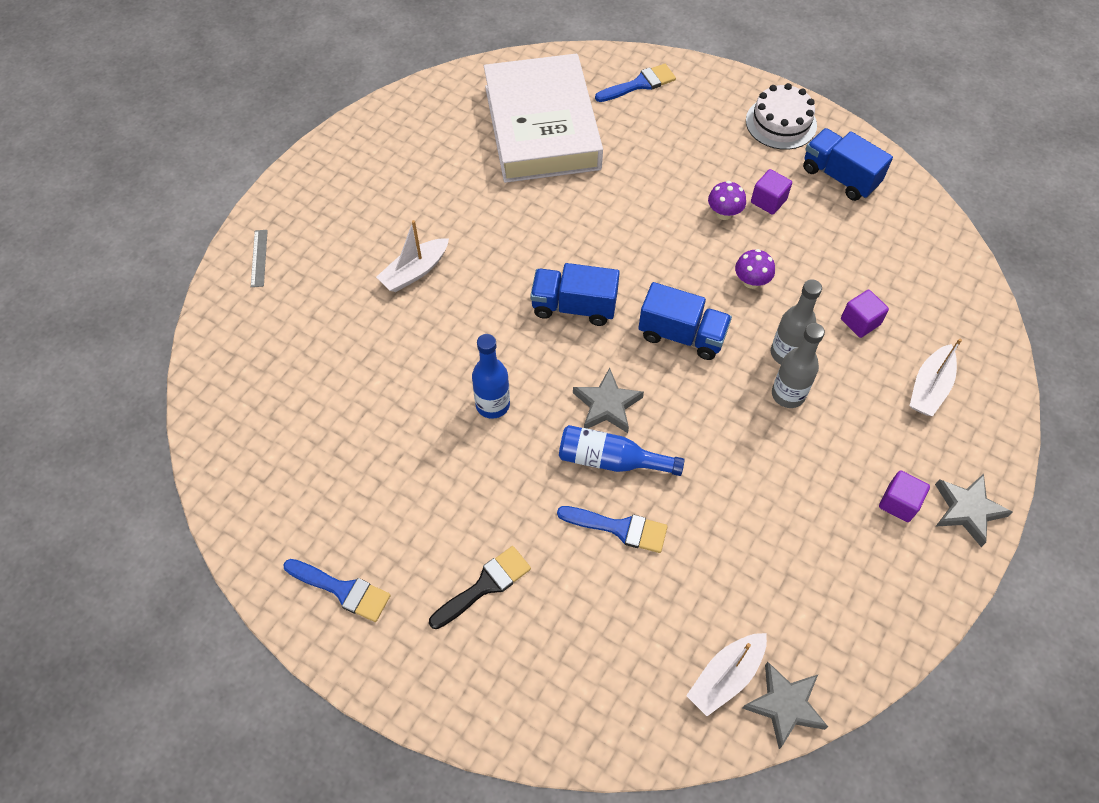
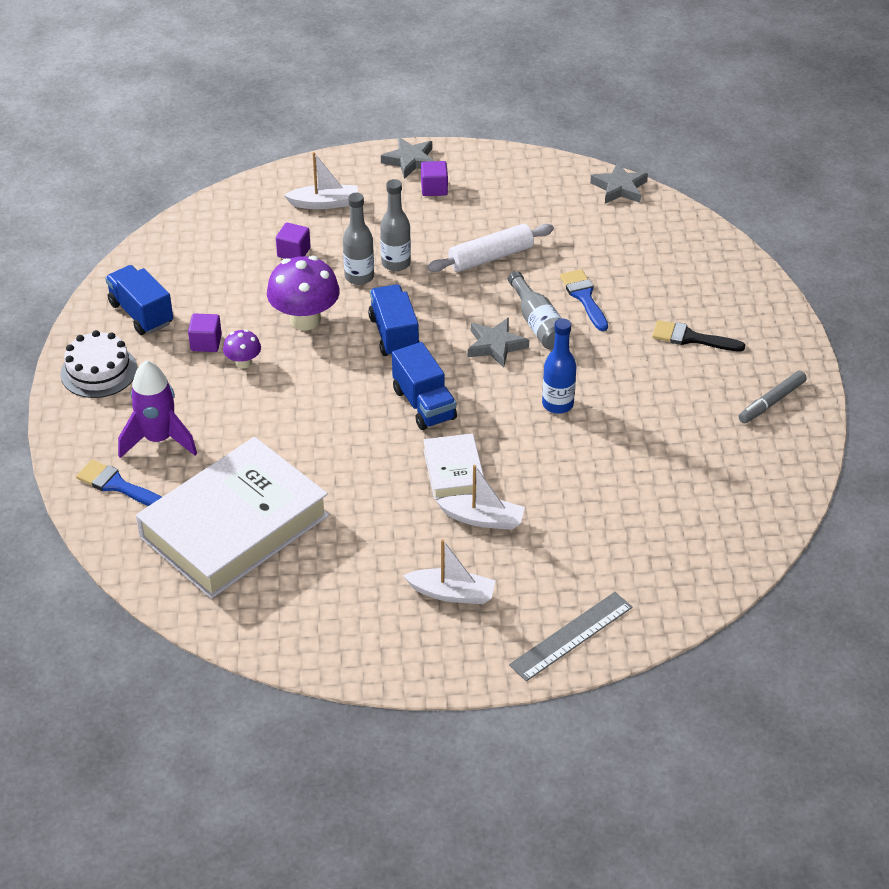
camera: 125 degrees left, 15 degrees down
(259, 258) = (571, 636): grey ruler -> grey ruler, size x1.80
(342, 590) = (771, 402): blue brush -> grey marker
(480, 283) = (453, 471): none -> white book
(611, 460) = (538, 323): blue bottle -> grey bottle
(670, 125) = (159, 439): none -> purple rocket
(726, 677) = (629, 215): white boat -> white boat (452, 593)
(742, 483) = (491, 257): none -> white rolling pin
(751, 281) = (305, 320): purple mushroom -> purple mushroom, size x1.95
(839, 177) = (141, 313): blue truck -> blue truck turned 135 degrees clockwise

